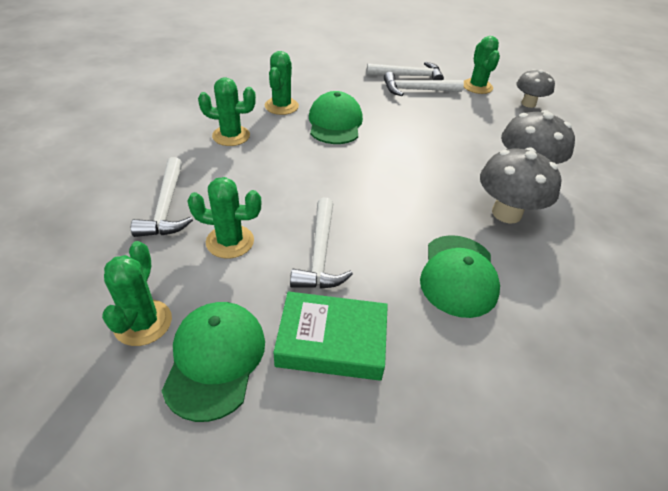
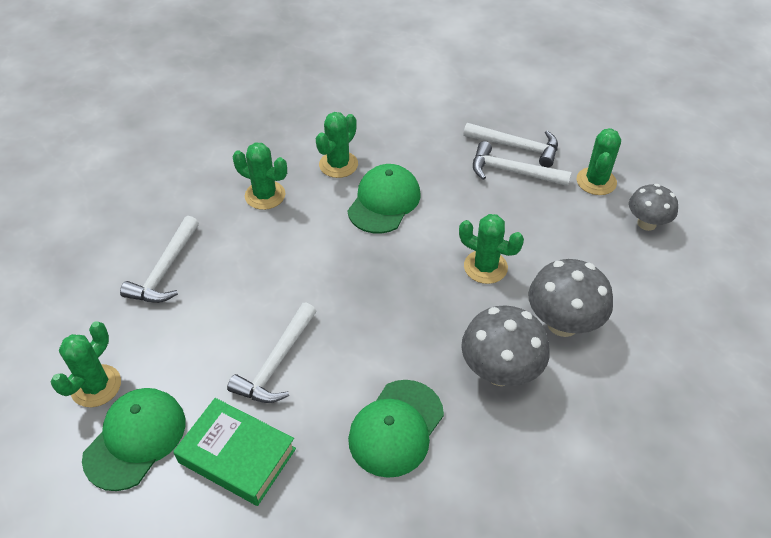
camera: 25 degrees right, 5 degrees up
(230, 241) = (202, 325): green cactus -> green cactus (485, 267)

